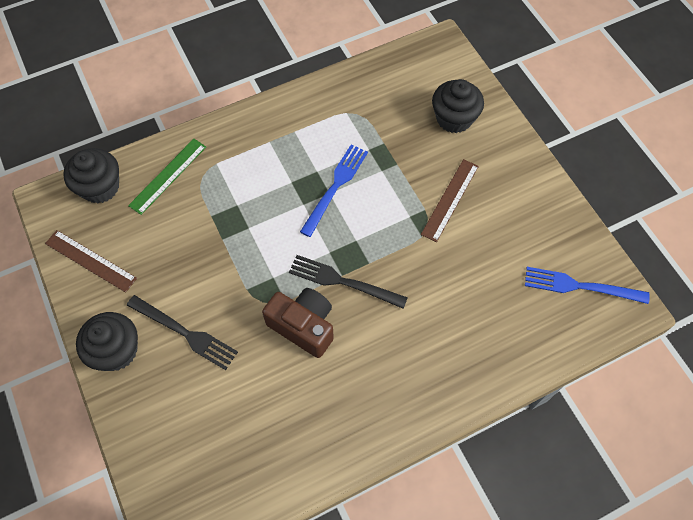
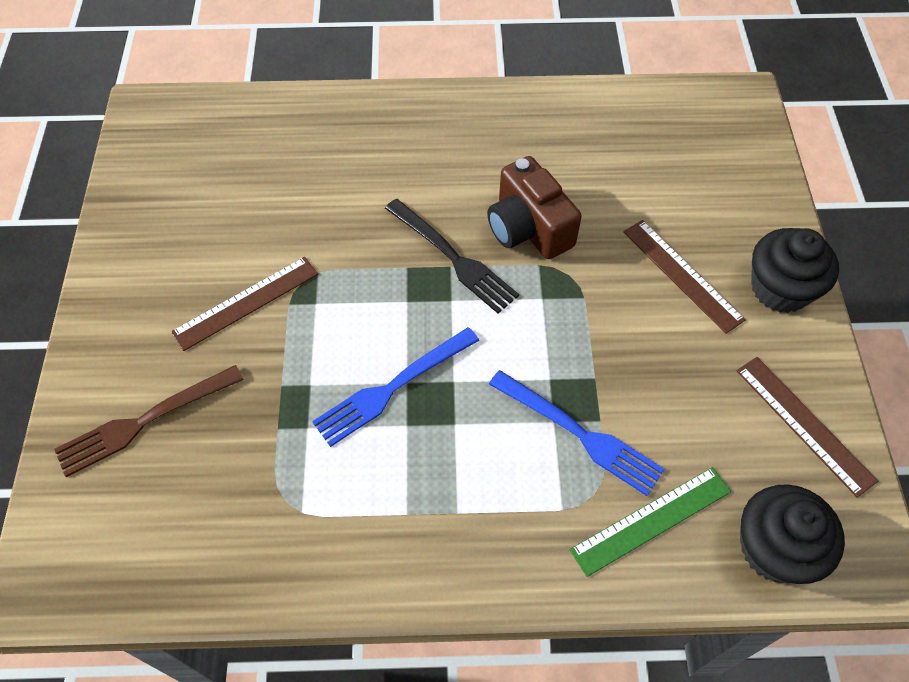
camera: 155 degrees left, 5 degrees down
(186, 333) = (682, 275): black fork -> brown ruler
(454, 118) = (143, 422): black cupcake -> brown fork
(579, 286) = (179, 148): blue fork -> blue fork (581, 434)

